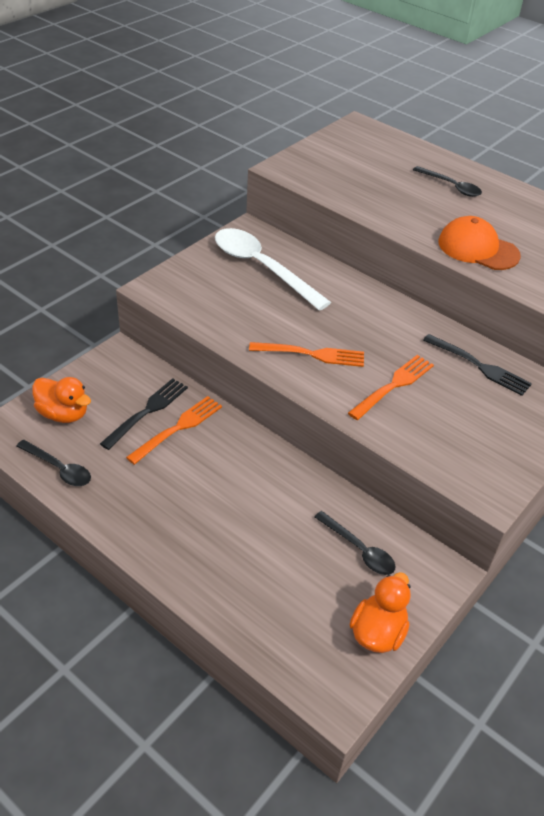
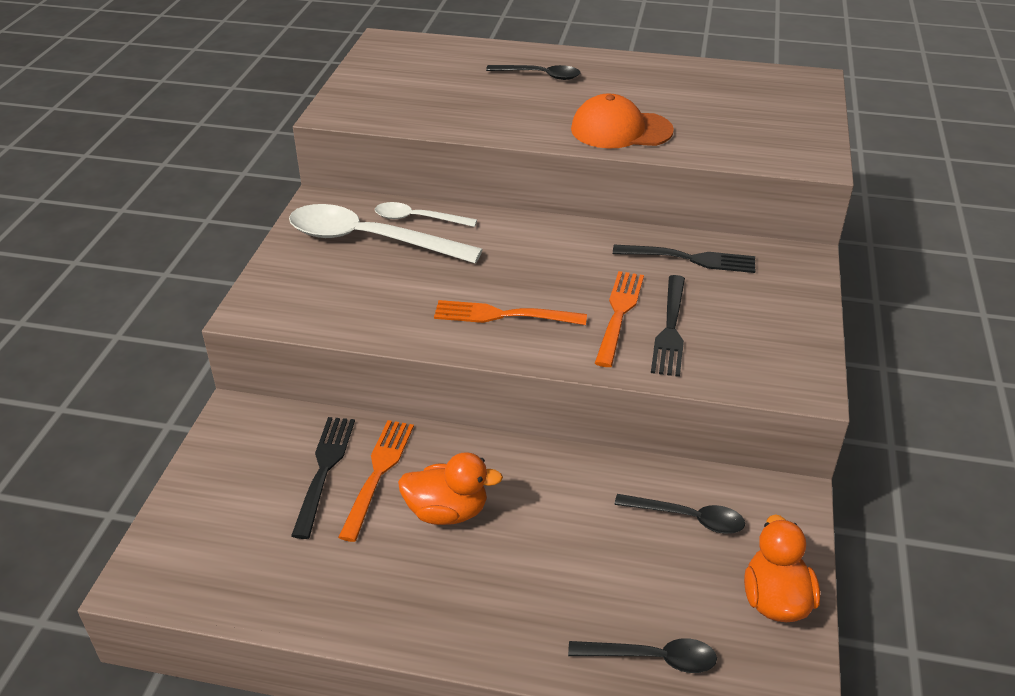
camera: 25 degrees left, 5 degrees down
(59, 468) = (258, 592): black spoon -> black spoon (652, 658)
(63, 414) = (214, 520): orange duck -> orange duck (447, 511)
(305, 264) = (418, 219): none -> white spoon
(311, 354) = (503, 315): orange fork -> orange fork turned 150 degrees counterclockwise
(422, 411) = (670, 329): none -> black fork

